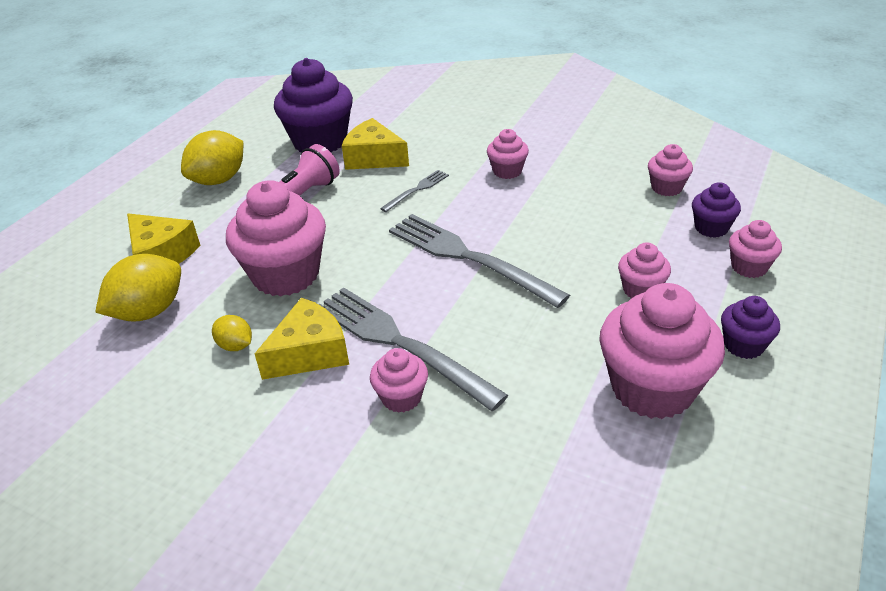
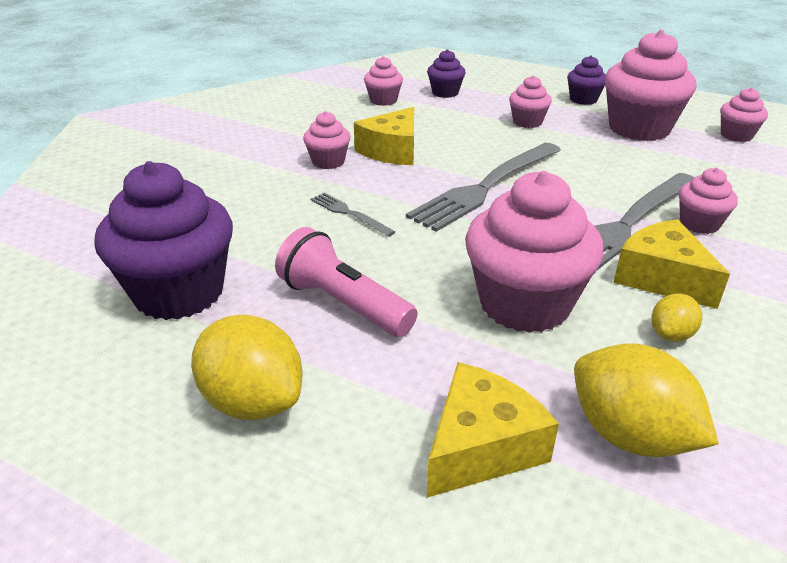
camera: 90 degrees left, 5 degrees down
(374, 158) = (256, 244): yellow cheese -> yellow cheese (392, 151)
(749, 267) = (495, 88): pink cupcake -> pink cupcake (736, 135)

